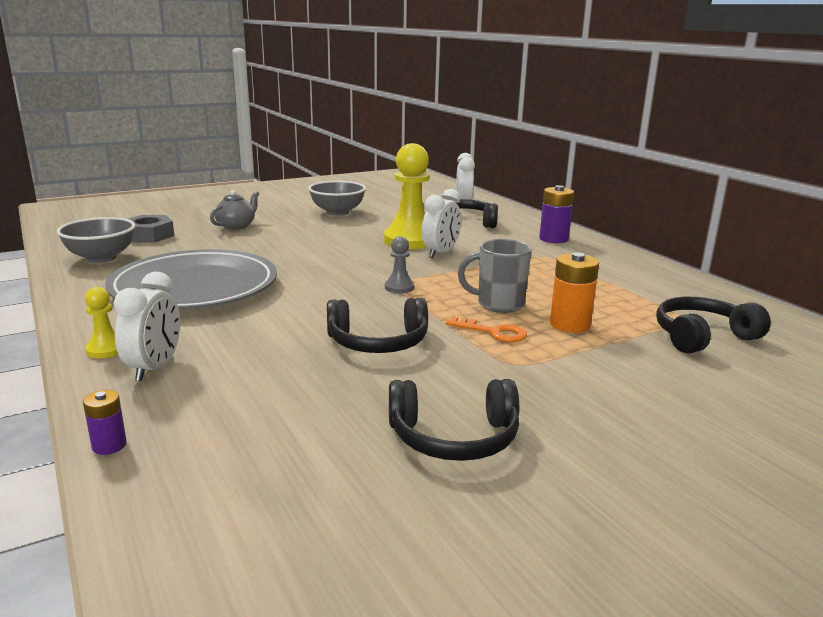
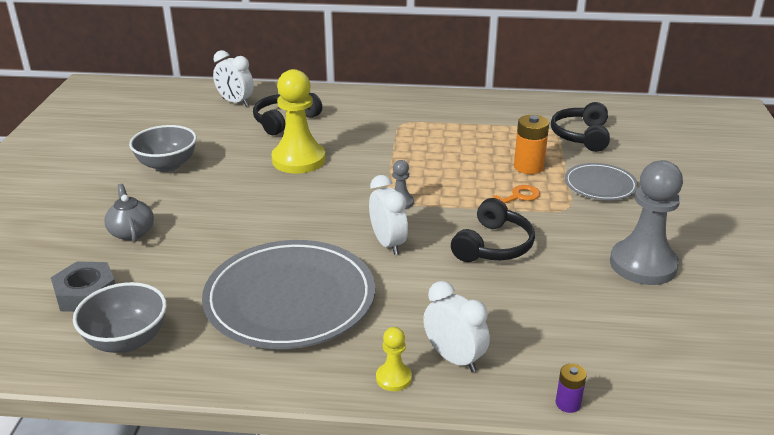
camera: 55 degrees left, 10 degrees up
(440, 253) = (346, 158): white clock -> white clock (388, 243)
(454, 437) = (643, 264): black headphones -> grey pawn
(499, 304) = (473, 177): grey mug -> none
(553, 239) = (371, 104): purple battery -> none
(604, 371) = (600, 185): none -> grey plate

